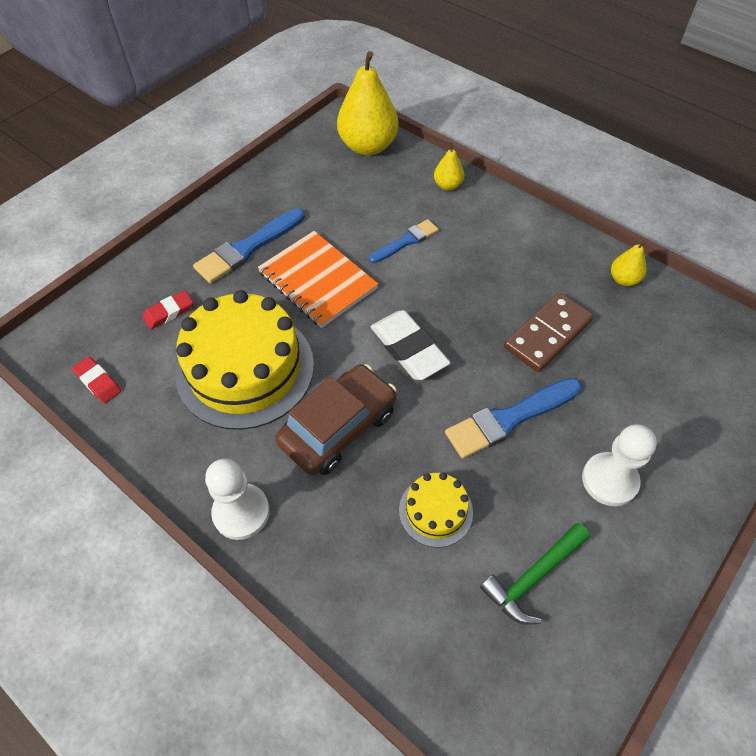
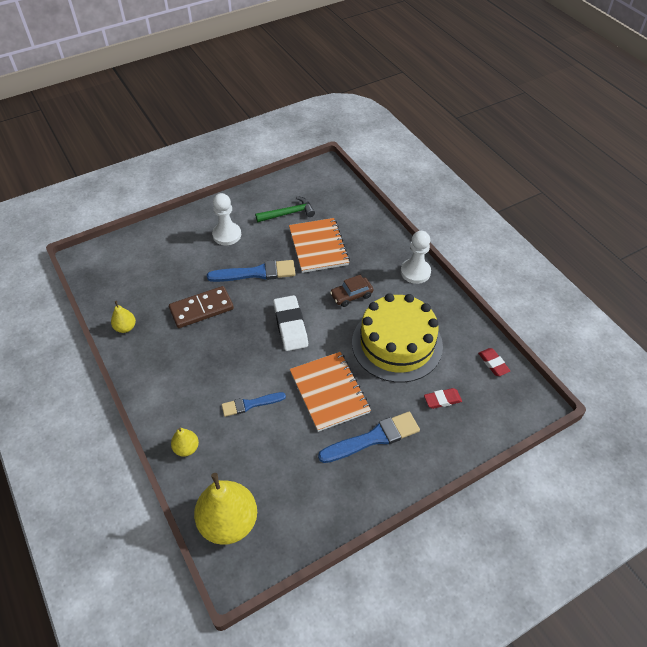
camera: 160 degrees left, 5 degrees down
(338, 427) = (351, 295): brown car -> brown car, size x0.57
(435, 511) = (318, 246): yellow cake -> orange notebook

